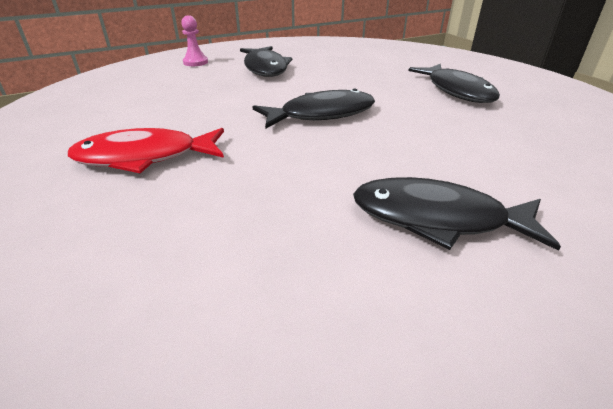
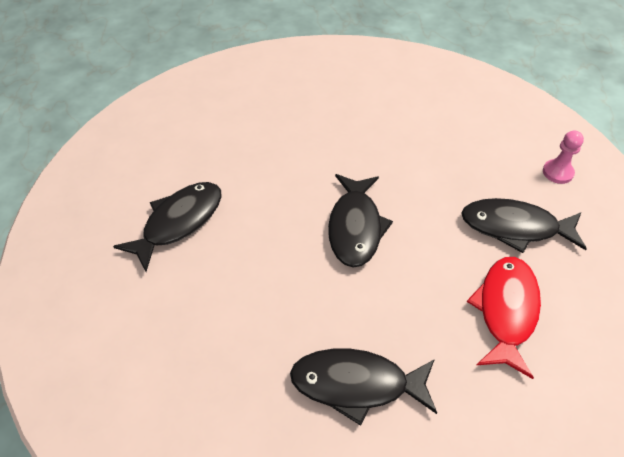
camera: 115 degrees right, 15 degrees up
(144, 157) = (336, 116): red fish -> red fish (506, 311)

